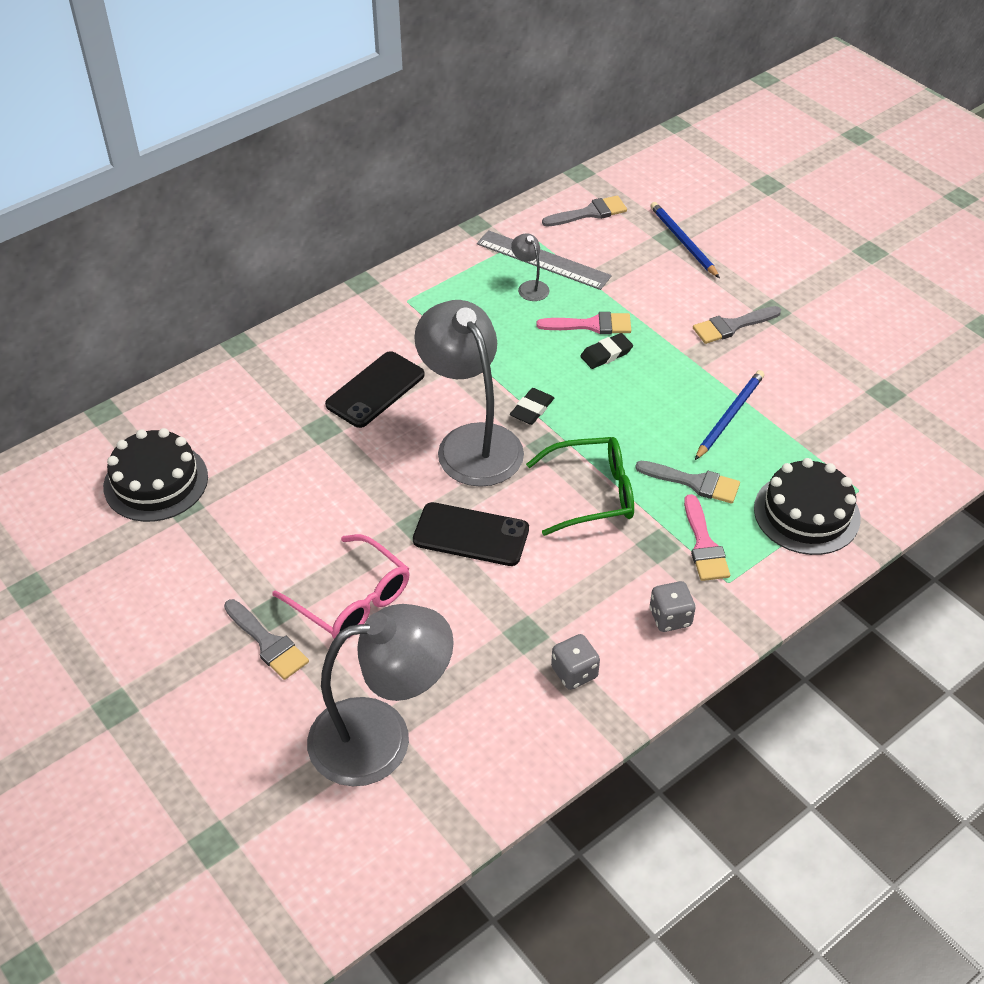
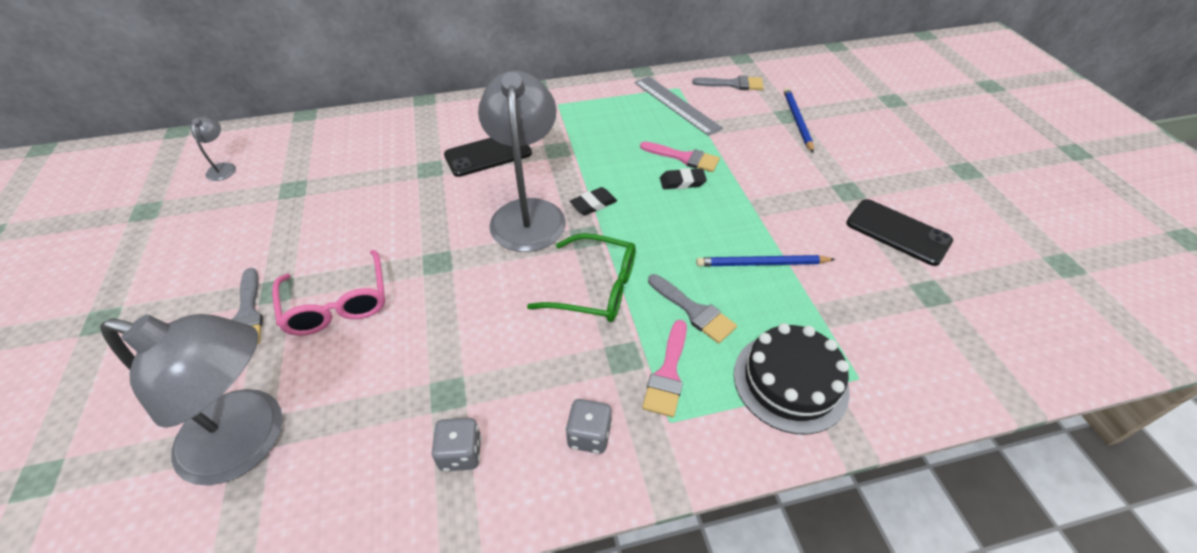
camera: 25 degrees right, 0 degrees up
(156, 482) = (291, 168): black cake -> none
(471, 535) = (471, 286): black phone -> black phone (898, 232)
(530, 287) = (654, 119): grey lamp -> grey lamp (223, 168)
(729, 416) = (761, 264): blue pencil -> blue pencil turned 150 degrees counterclockwise
(731, 326) = (804, 192): grey brush -> none

